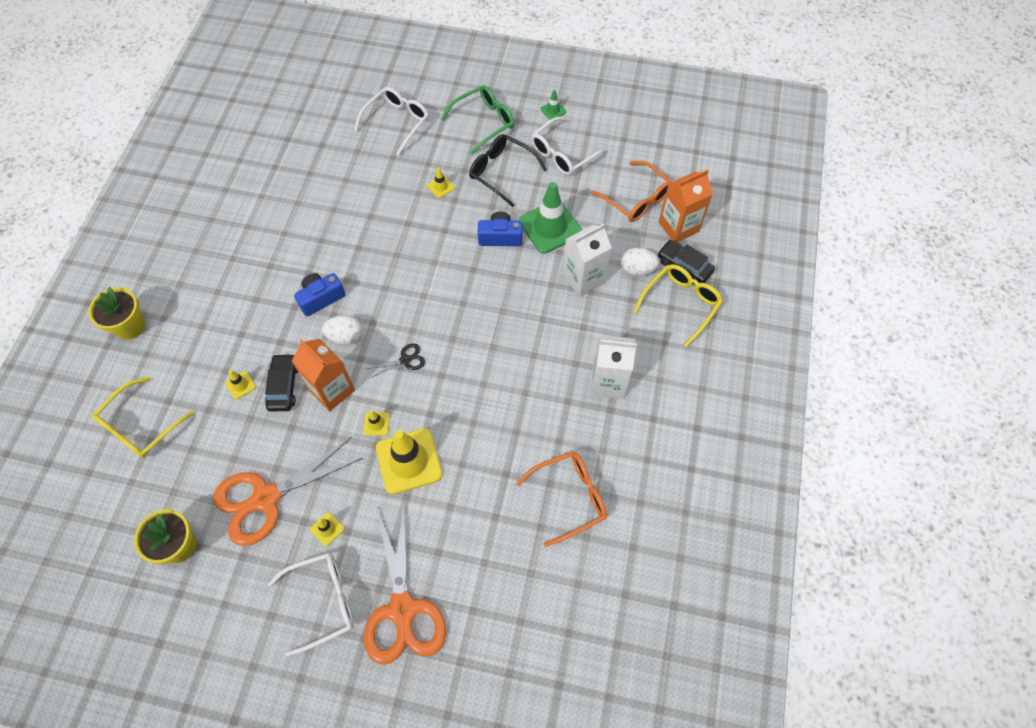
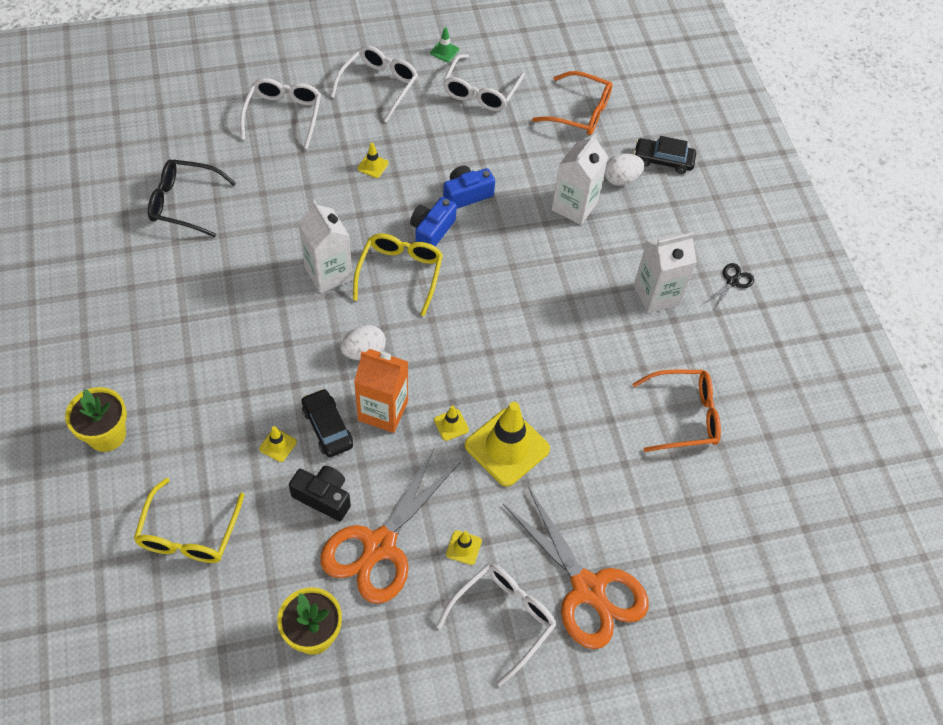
camera: 30 degrees left, 5 degrees down
(248, 440) = (323, 497): none -> black camera
(321, 298) = (312, 323): blue camera -> blue camera (432, 231)
(356, 262) = (328, 273): none -> white carton
(405, 360) = (442, 351): black scissors -> black scissors (732, 282)
(484, 122) = (379, 86): green glasses -> white glasses
(501, 172) = (428, 130): black glasses -> black glasses (184, 203)
(550, 227) = (511, 167): green traffic cone -> none
(569, 497) = (684, 416): orange glasses -> orange glasses turned 45 degrees clockwise
(678, 227) = (636, 125): orange carton -> none
(681, 304) = (681, 196): yellow glasses -> yellow glasses (400, 274)

